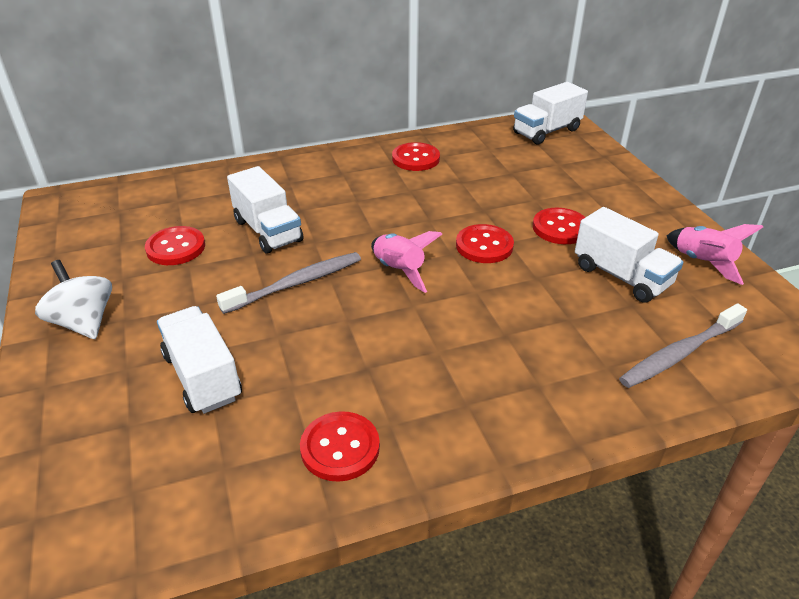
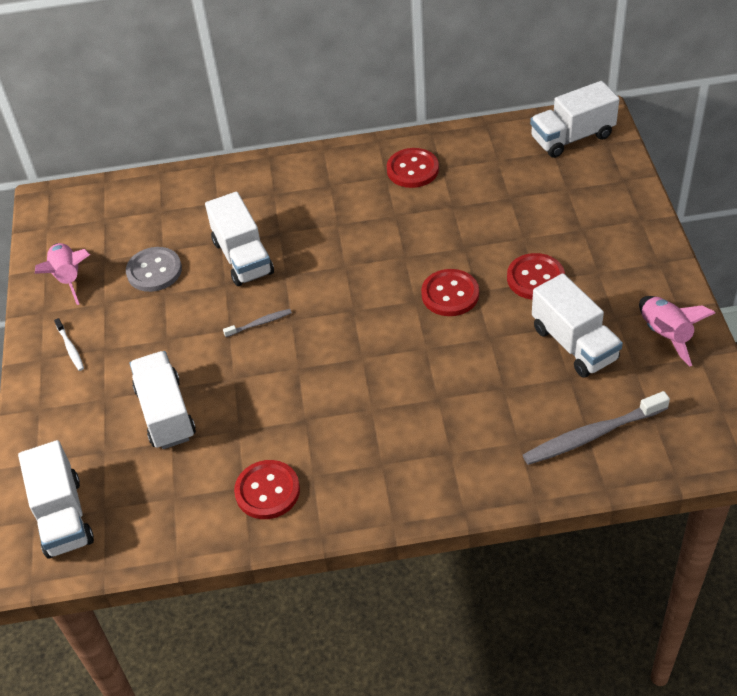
camera: 15 degrees right, 10 degrees up
(75, 508) = (63, 516): none -> white truck
(84, 322) = (70, 348): white spinning top -> white toothbrush
(176, 248) = (154, 271): red button -> grey button
(296, 283) = (260, 323): grey toothbrush -> grey toothbrush, size x0.49
(399, 270) = (358, 317): pink rocket -> pink rocket (68, 278)

